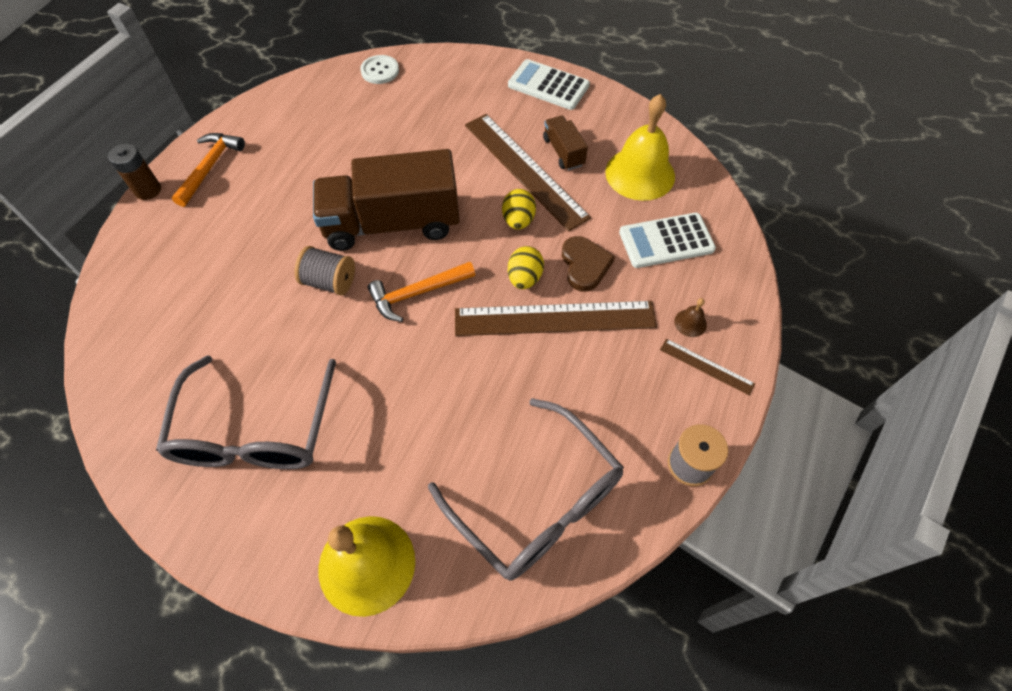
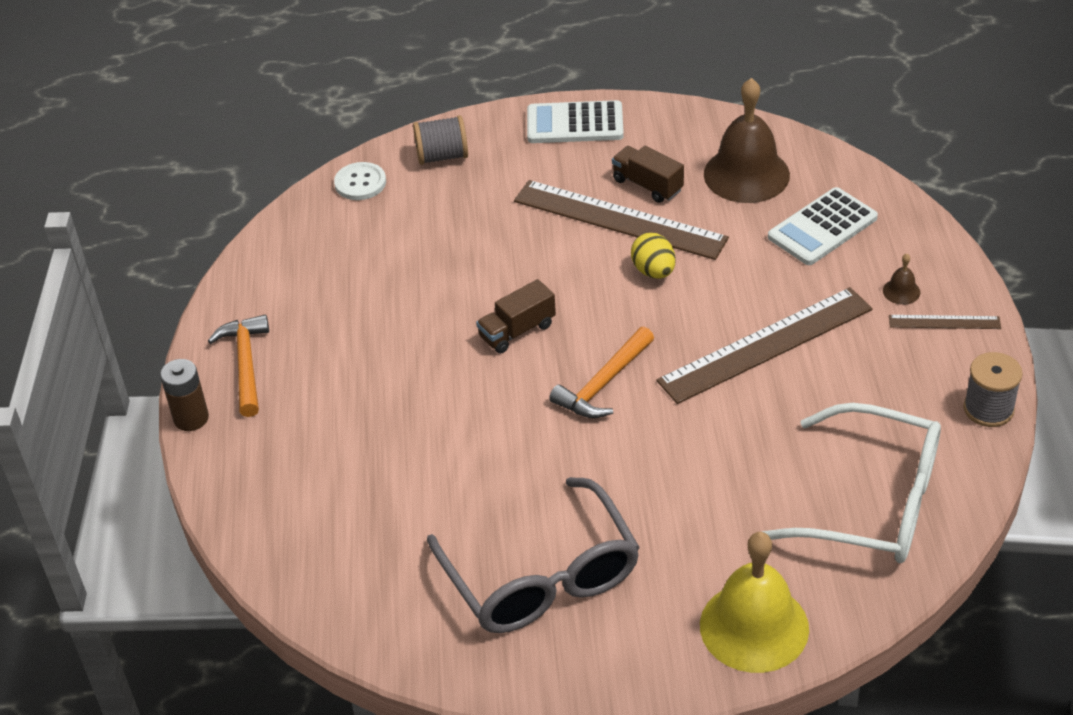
camera: 25 degrees left, 15 degrees down
(330, 281) = (497, 414): grey spool -> grey spool (442, 156)
(392, 223) = (517, 331): brown truck -> brown truck, size x0.45
(524, 278) = (705, 322): yellow egg -> none
(538, 502) = (874, 503): grey glasses -> white glasses
(584, 265) = (757, 284): brown heart -> none
(640, 174) = (746, 174): yellow bell -> brown bell

